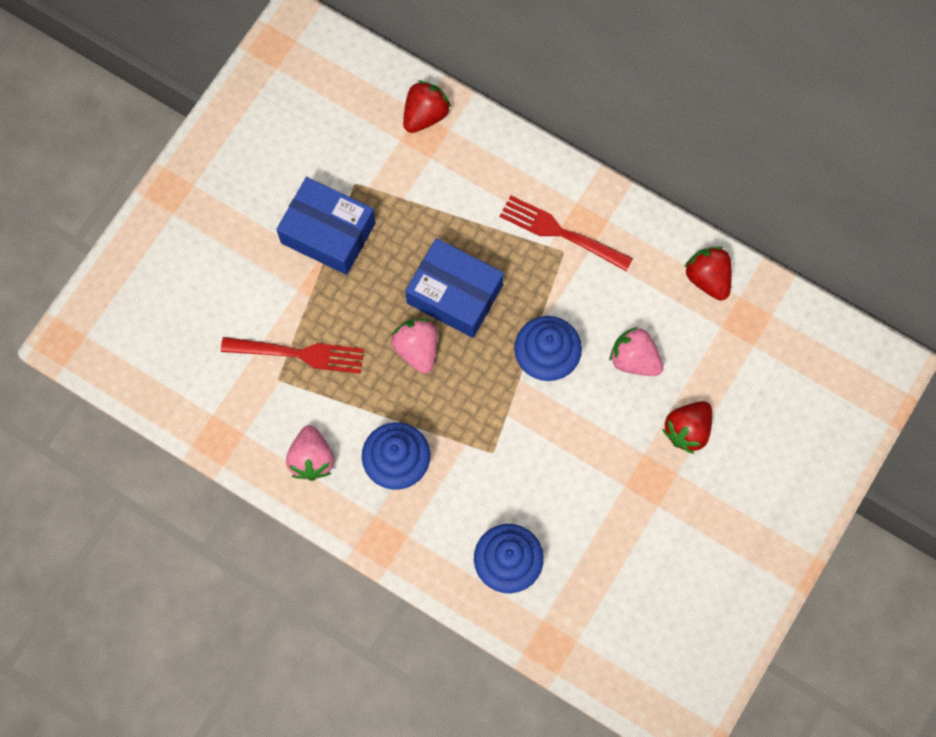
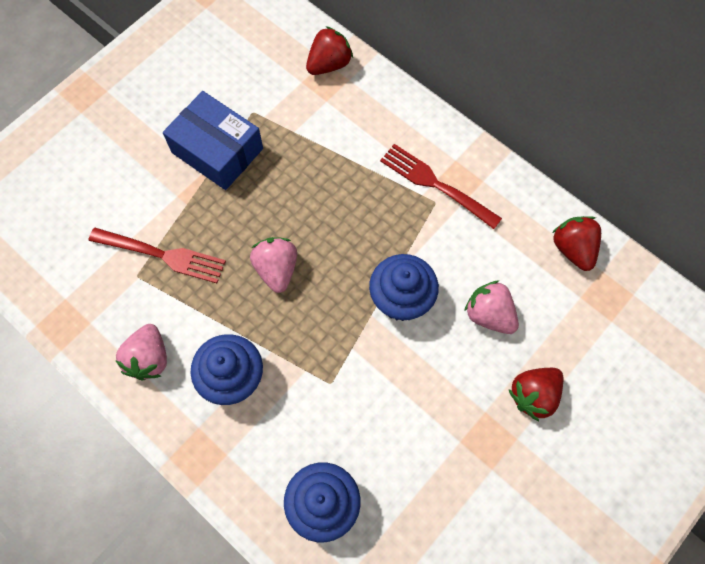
camera: 10 degrees right, 5 degrees down
(454, 294) = (324, 224): blue box -> none

